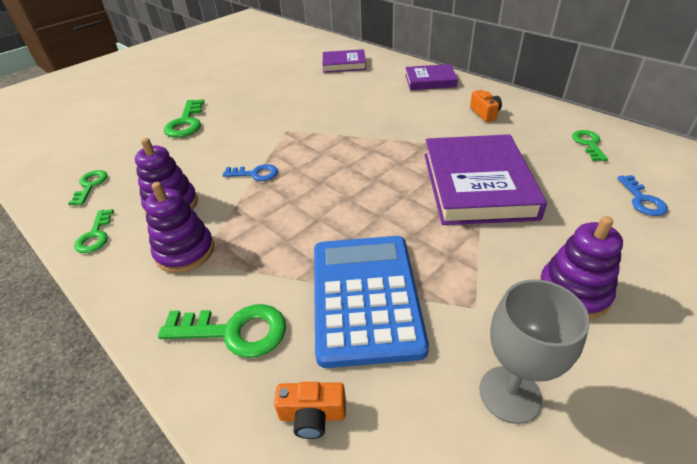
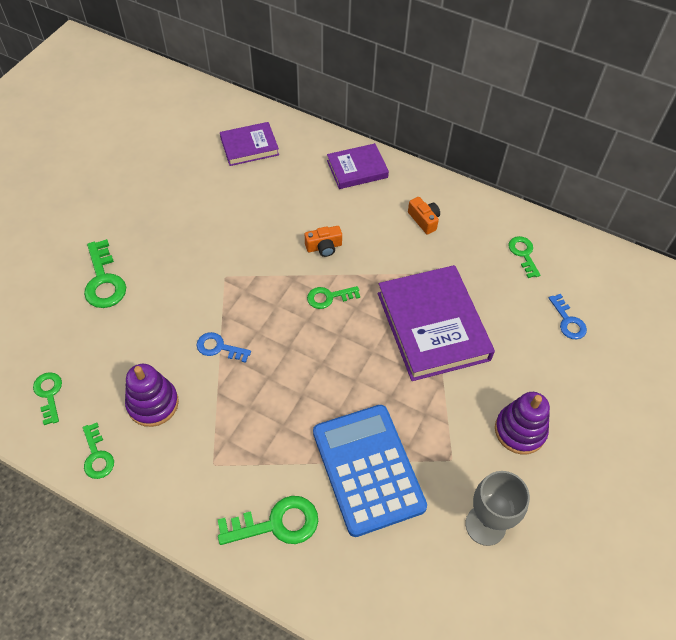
camera: 20 degrees left, 15 degrees up
(185, 251) = (196, 456): purple stacking toy -> none
(255, 174) = (219, 347): blue key -> blue key turned 150 degrees counterclockwise
(312, 415) = (360, 574): orange camera -> orange camera (324, 247)
(375, 152) = (329, 297): none -> green key

